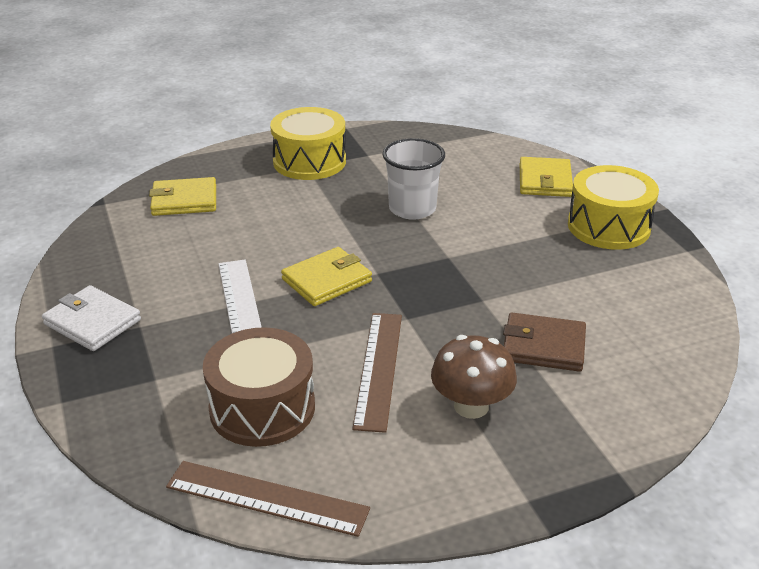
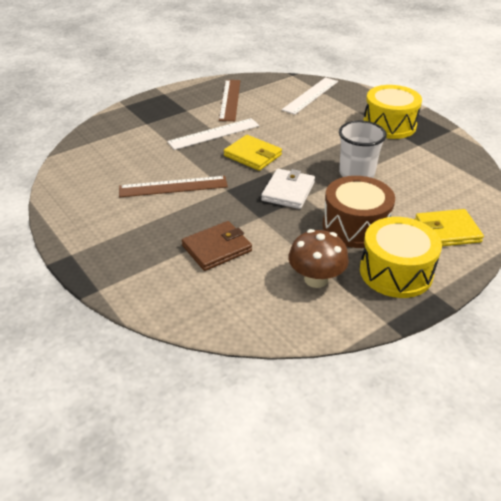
camera: 75 degrees right, 5 degrees up
(92, 322) = (185, 98): white wallet -> white wallet (288, 191)
(184, 200) = (310, 95): yellow wallet -> white ruler
(262, 408) = (131, 156): brown drum -> brown drum (355, 226)
(267, 498) = (67, 170): brown ruler -> brown ruler (230, 100)
(471, 406) = (148, 224): brown mushroom -> brown mushroom (316, 279)
(543, 346) = (217, 248): brown wallet -> brown wallet turned 60 degrees clockwise

